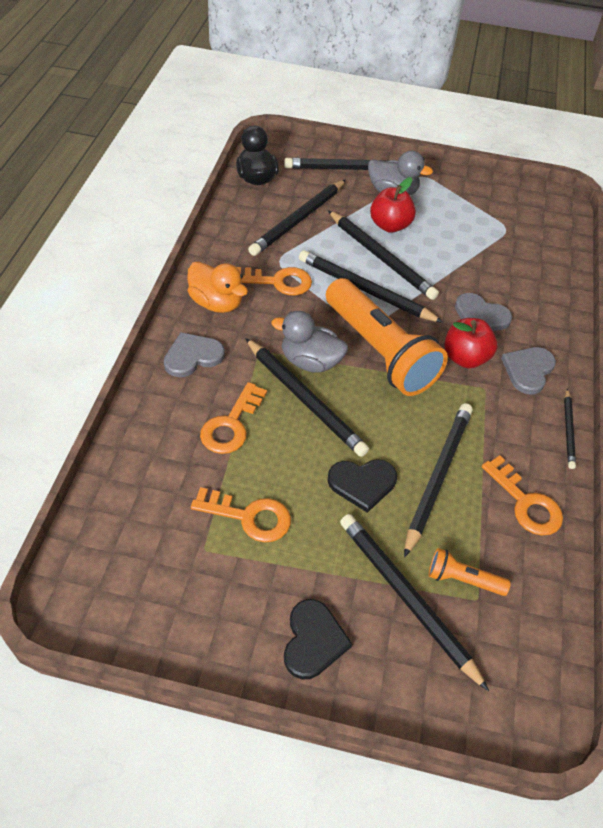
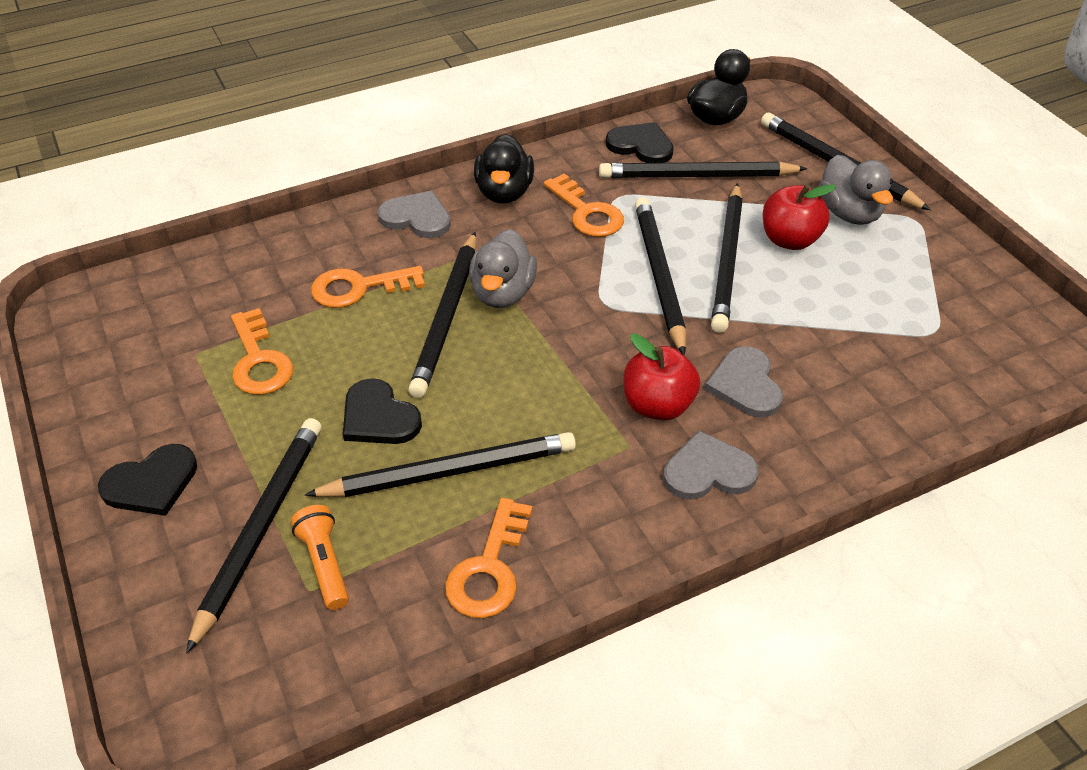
camera: 55 degrees right, 5 degrees down
(216, 303) = (504, 192): orange duck -> black duck
(244, 221) = (641, 145): none -> black heart
(310, 362) = (502, 293): grey duck -> grey duck turned 150 degrees counterclockwise
(379, 351) = (580, 333): orange flashlight -> none
(568, 430) = (651, 557): black pencil -> none

